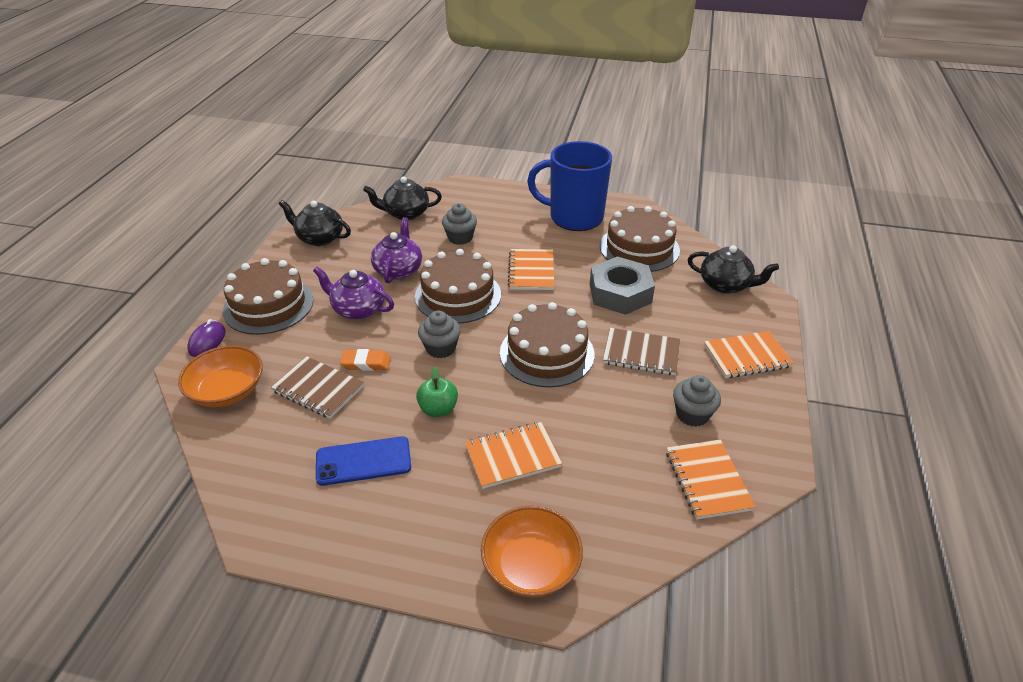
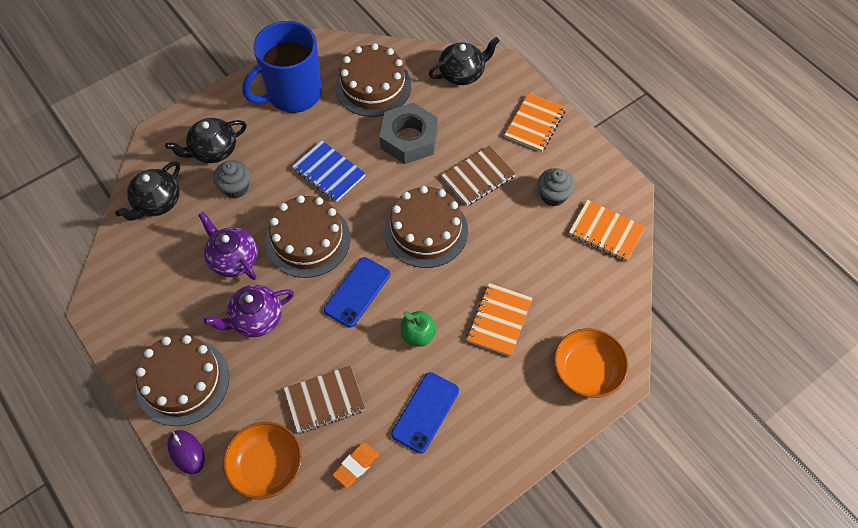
camera: 50 degrees left, 20 degrees up
(319, 238) = (122, 289): black teapot -> black teapot (213, 150)
(366, 363) = (326, 351): orange eraser -> orange eraser (356, 466)
(440, 348) = (357, 292): grey cupcake -> blue phone
(531, 271) = (329, 172): orange notebook -> blue notebook

